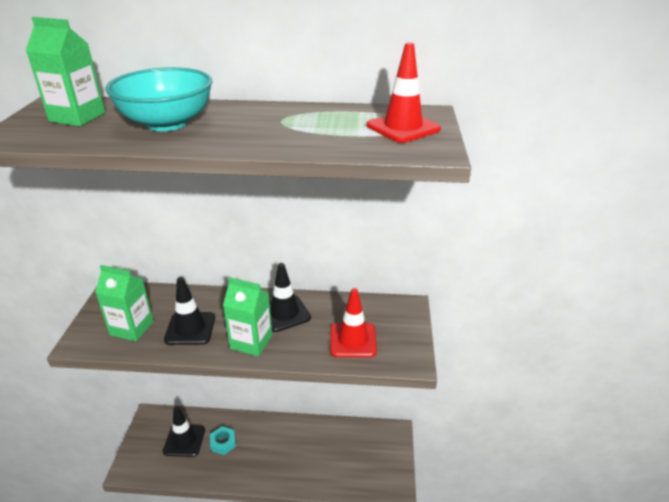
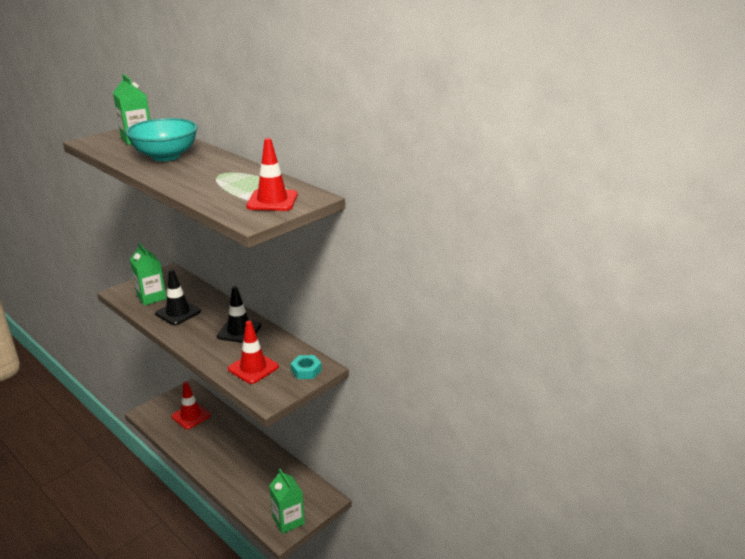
camera: 40 degrees right, 5 degrees down
(184, 440) = (191, 416): black traffic cone -> red traffic cone
(223, 443) = (210, 431): turquoise nut -> turquoise nut (306, 370)
(251, 342) = (197, 337): green carton -> green carton (288, 520)

